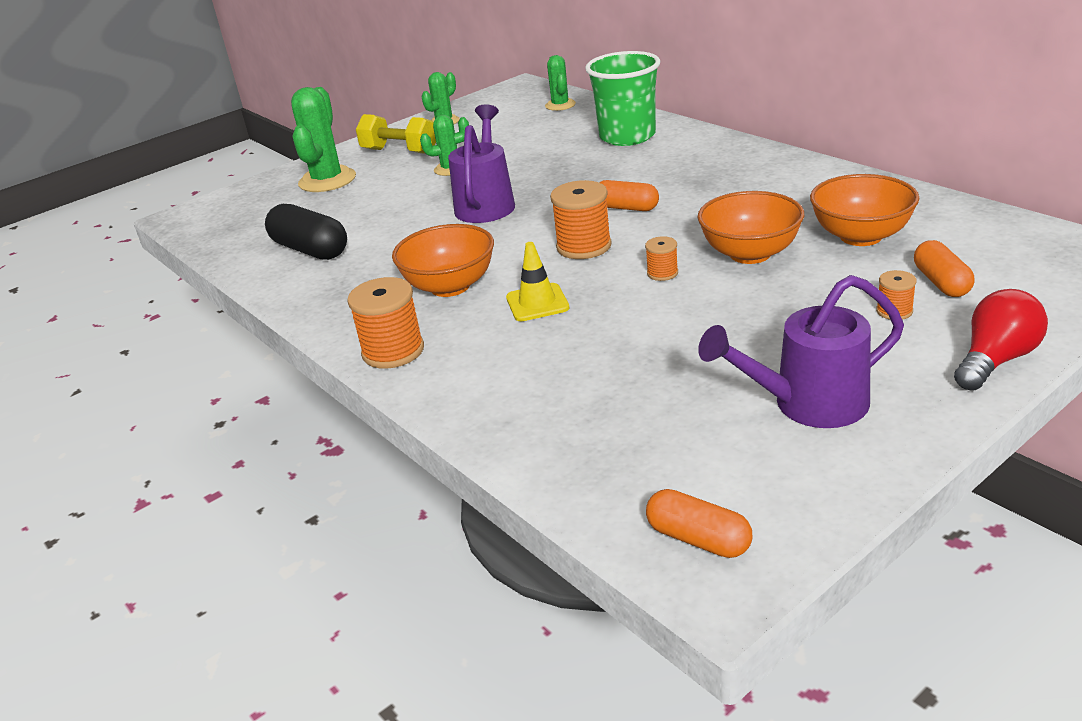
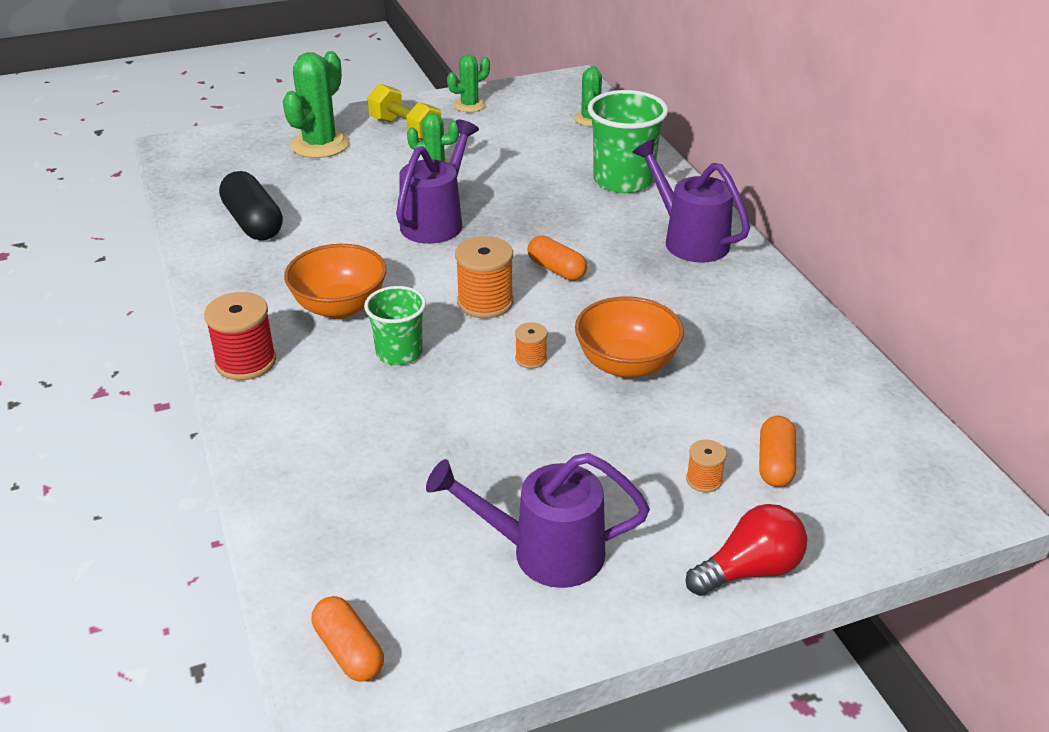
camera: 15 degrees right, 5 degrees up
(393, 351) = (246, 362): orange spool -> red spool
(537, 303) = (399, 353): yellow traffic cone -> green cup
(721, 159) = (689, 239): none -> purple watering can
(860, 236) = (745, 381): orange bowl -> none

